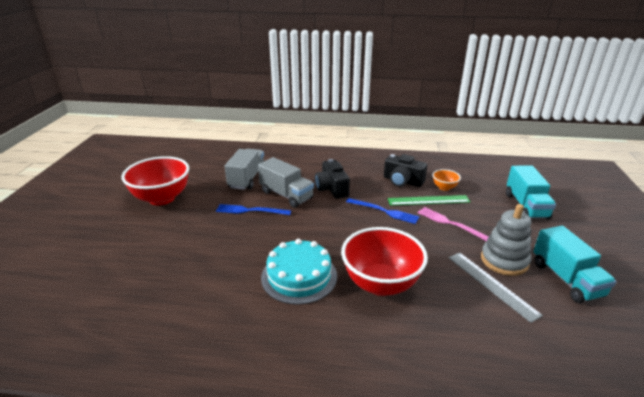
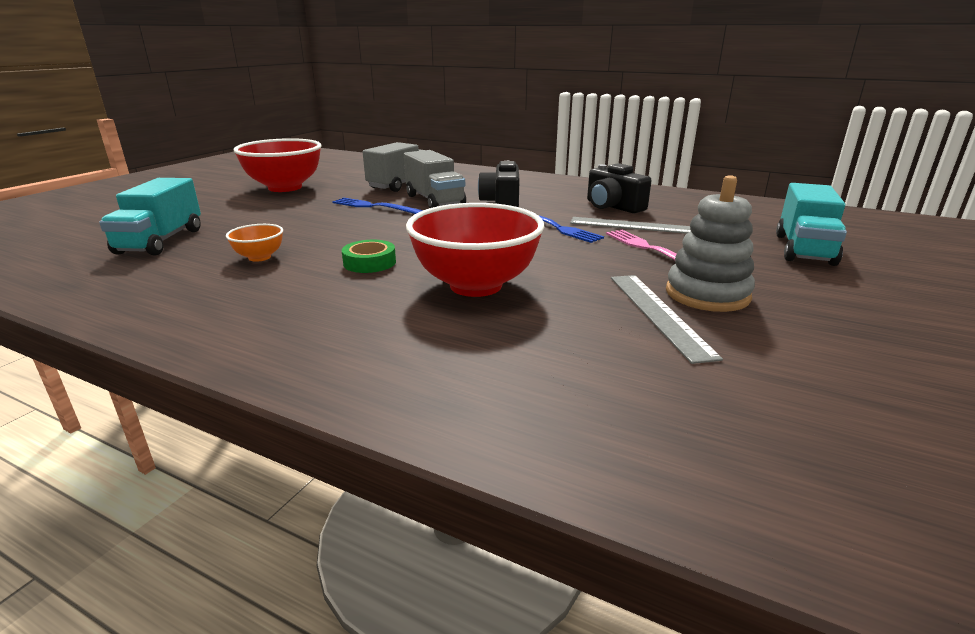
camera: 20 degrees right, 5 degrees down
(299, 276) = (369, 262): turquoise cake -> green tape
(428, 200) = (635, 226): green ruler -> grey ruler
(444, 187) = (674, 218): orange bowl -> orange bowl (259, 257)
(566, 279) = (811, 330): turquoise truck -> turquoise truck (161, 241)

